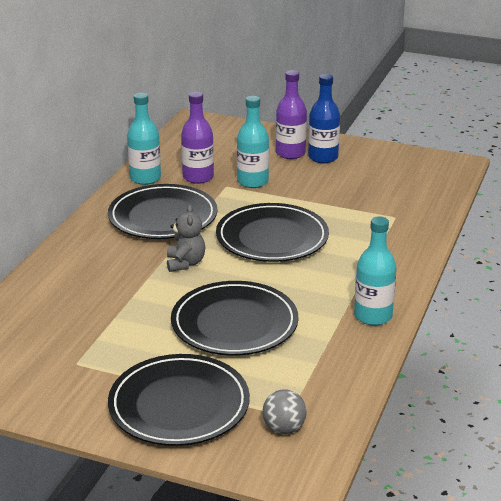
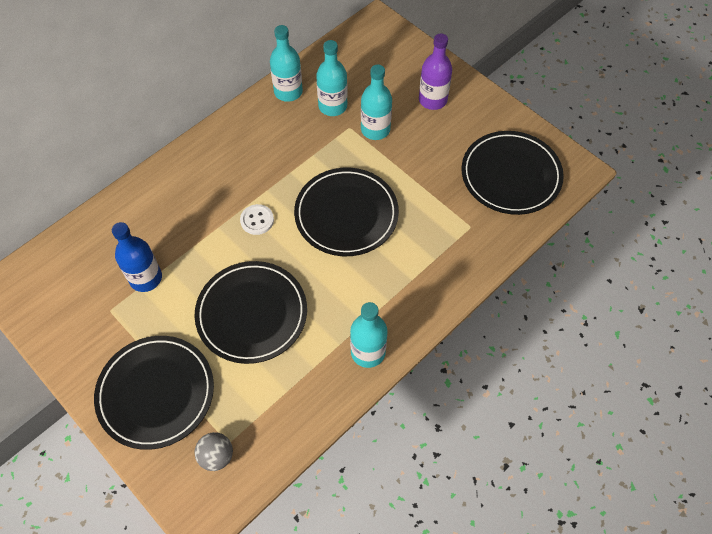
camera: 25 degrees right, 30 degrees up
(163, 217) = (273, 151): black plate -> black plate (510, 175)
(185, 263) = (257, 220): grey teddy bear -> white button
(198, 177) = (332, 106): purple bottle -> turquoise bottle
(323, 157) = (458, 116): blue bottle -> blue bottle (146, 278)

